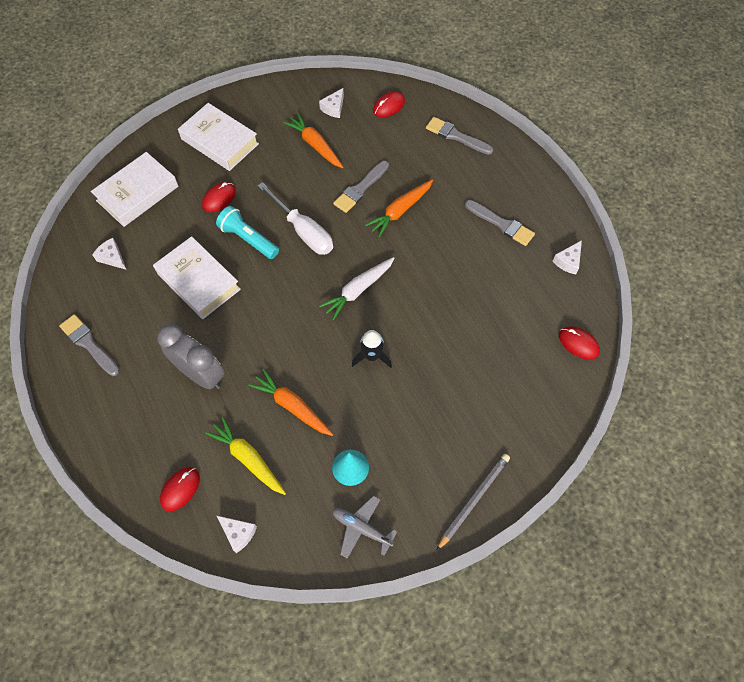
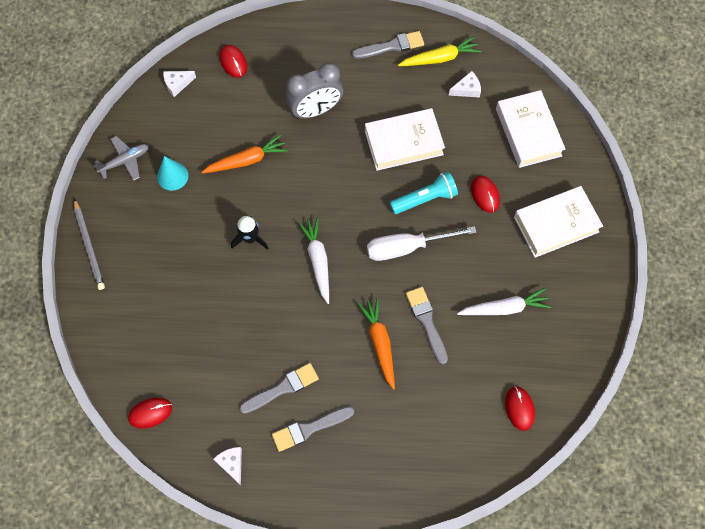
camera: 120 degrees right, 5 degrees up
(248, 458) = (226, 113): yellow carrot -> yellow carrot (440, 58)
(315, 145) = (504, 308): orange carrot -> white carrot
(334, 108) = (546, 351): white cheese -> none
(456, 136) = (441, 454): grey brush -> grey brush (282, 388)

